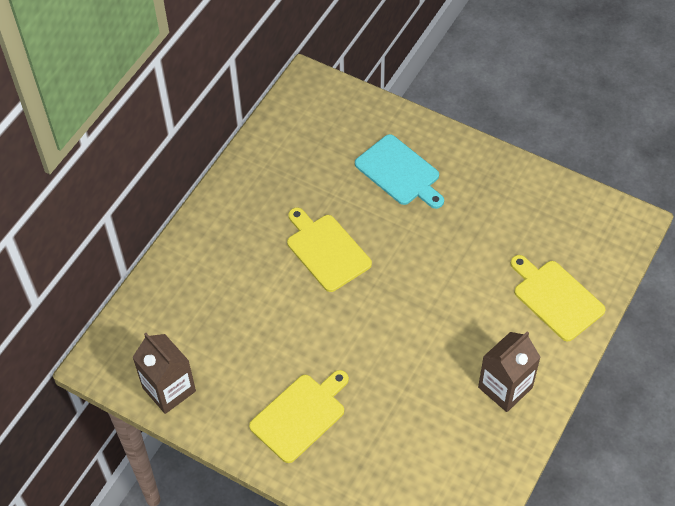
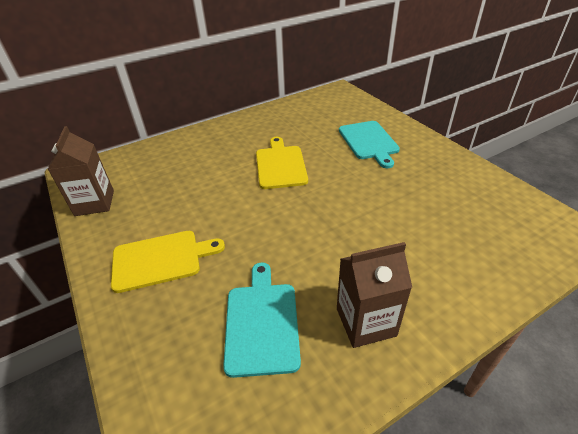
camera: 30 degrees right, 15 degrees down
(429, 426) = (261, 322): none -> turquoise cutting board
(555, 298) = (465, 264): yellow cutting board -> none

